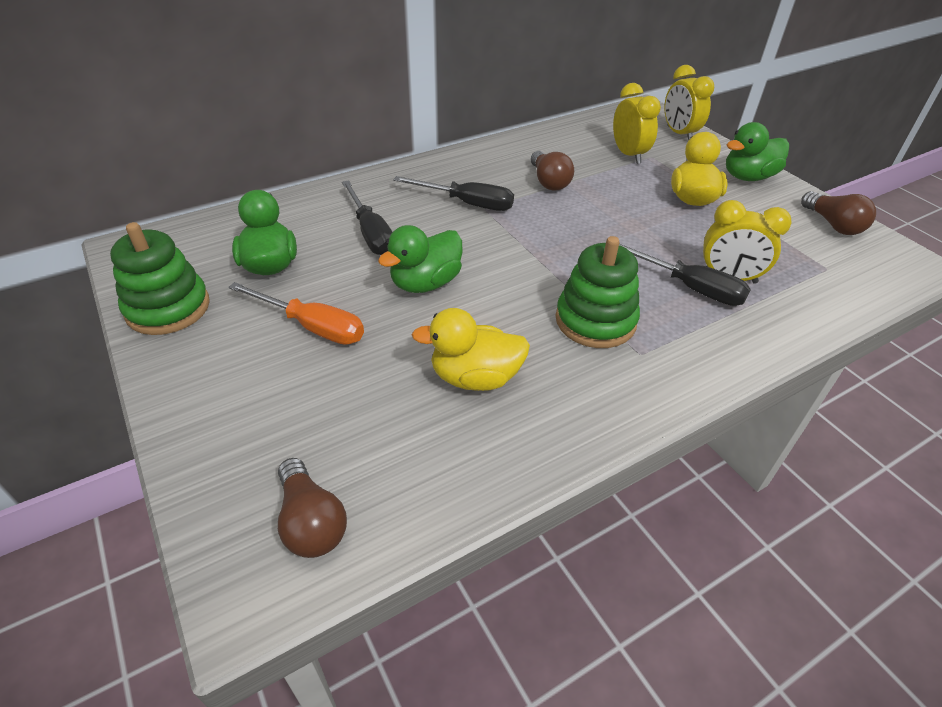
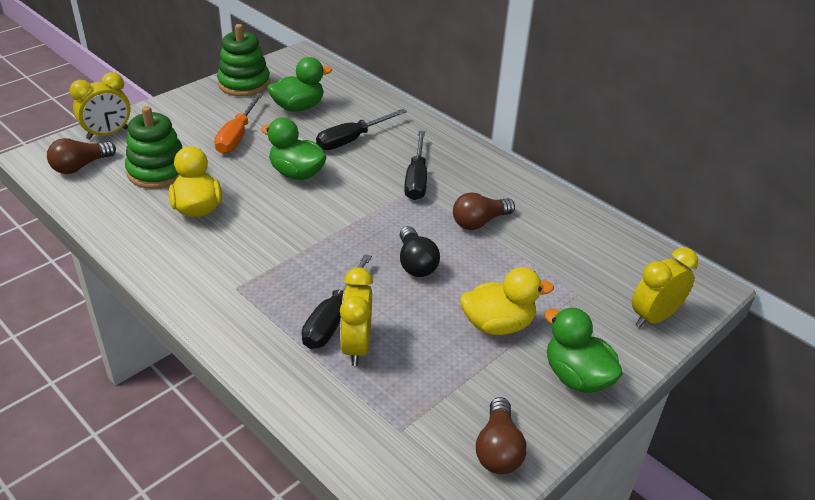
camera: 75 degrees right, 5 degrees down
(595, 321) = (271, 261): green stacking toy -> green stacking toy (158, 171)
(607, 226) = (416, 263): none -> black light bulb
(628, 155) = (570, 275): yellow clock -> yellow clock (107, 134)
(833, 225) = (498, 449): brown light bulb -> brown light bulb turned 45 degrees counterclockwise

